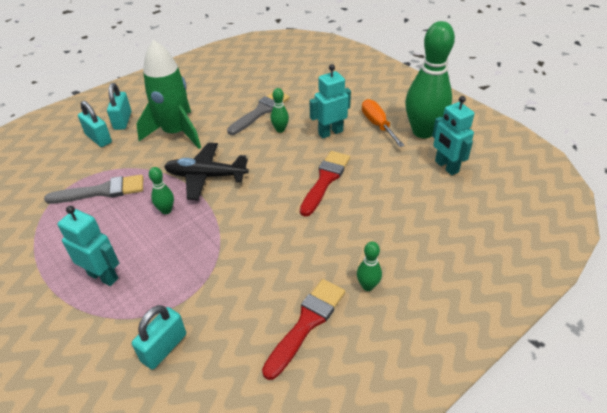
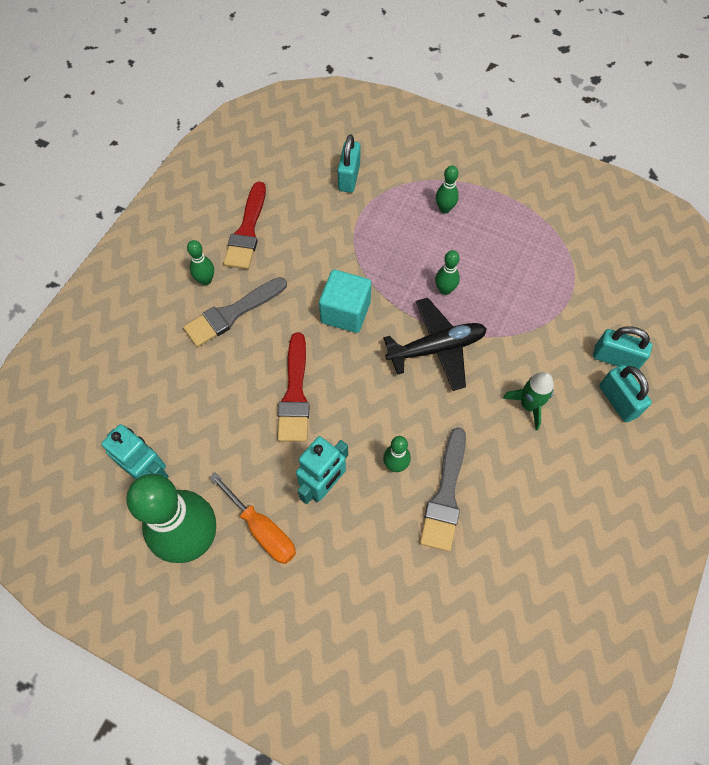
camera: 155 degrees right, 20 degrees up
(102, 191) = (532, 287): grey brush -> grey brush (232, 313)
(103, 276) = (444, 209): turquoise robot -> green bowling pin
(176, 133) = (528, 405): green rocket -> green rocket, size x0.51
(255, 219) = (345, 312): none -> turquoise cube

